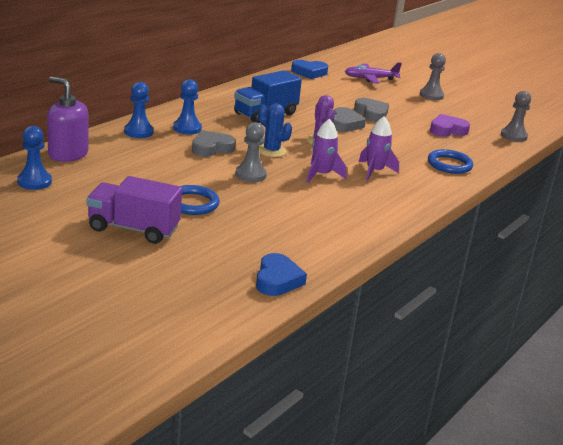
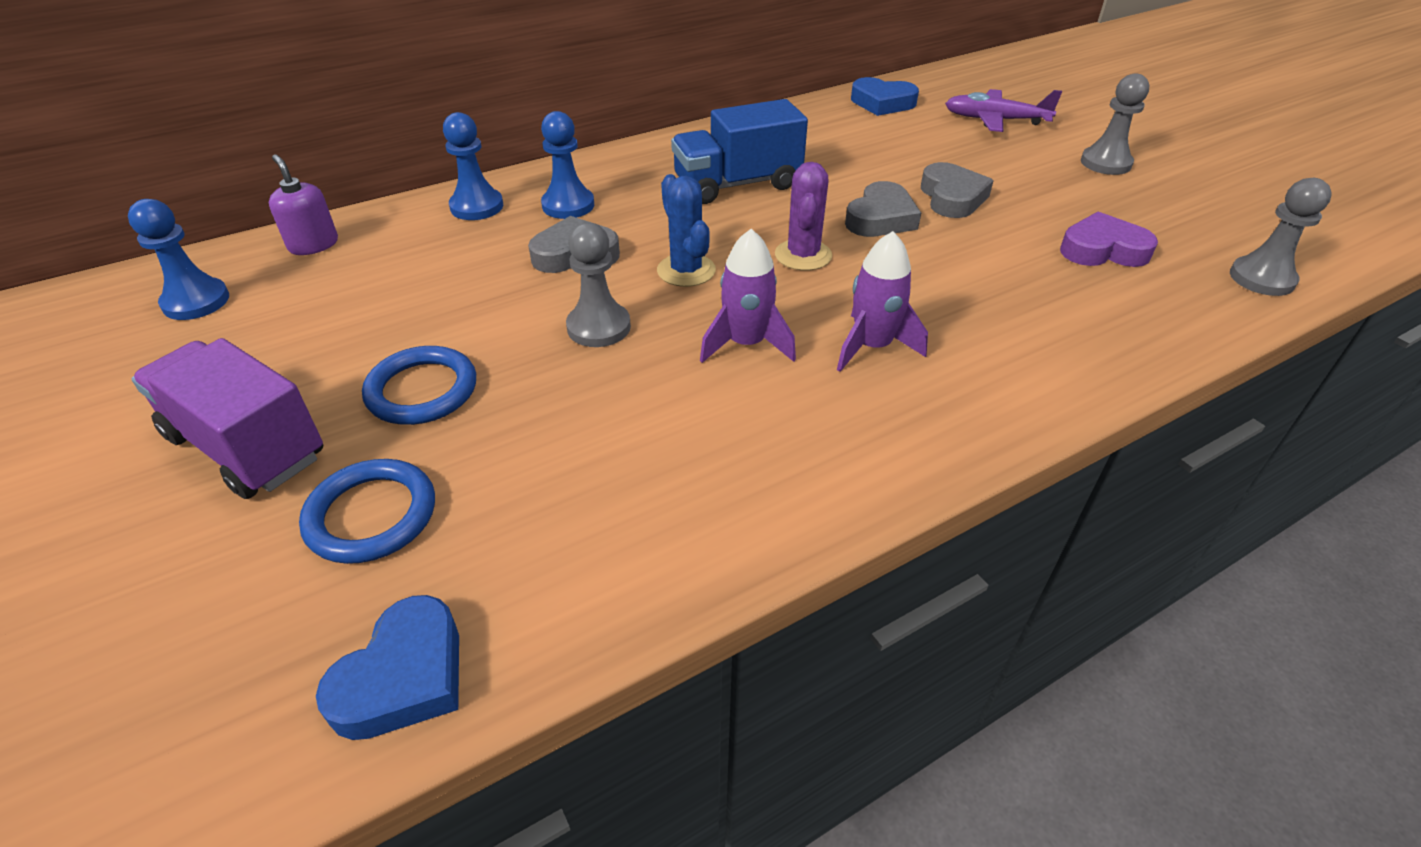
camera: 25 degrees right, 15 degrees up
(68, 154) = (313, 245): purple soap dispenser -> purple soap dispenser, size x0.63
(449, 164) = (1063, 346): blue ring -> blue ring (371, 515)

